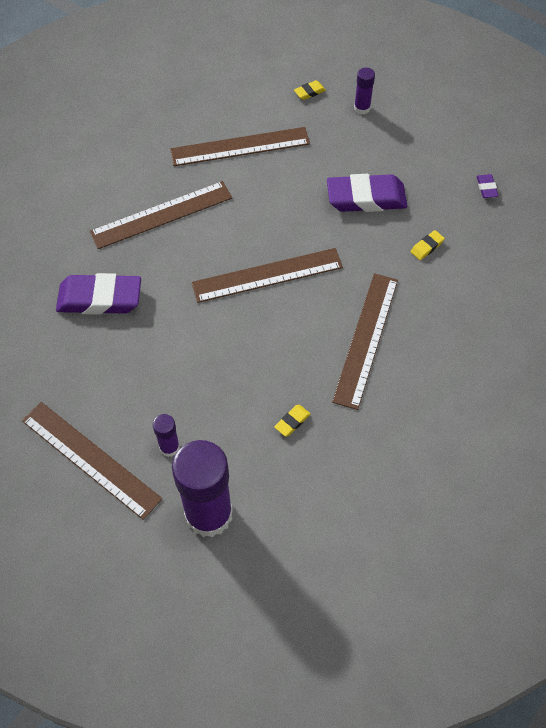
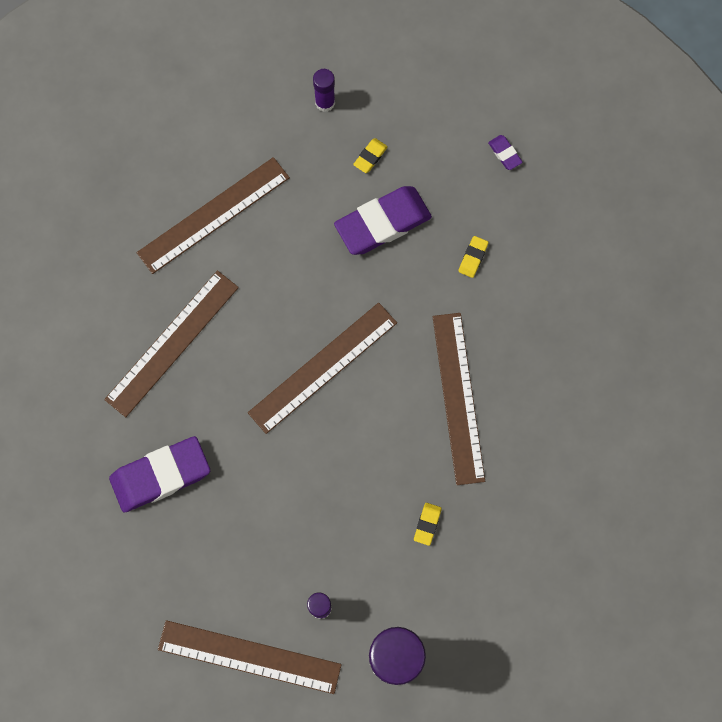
camera: 25 degrees left, 15 degrees up
(309, 92) = (256, 105): yellow eraser -> yellow eraser (370, 157)

